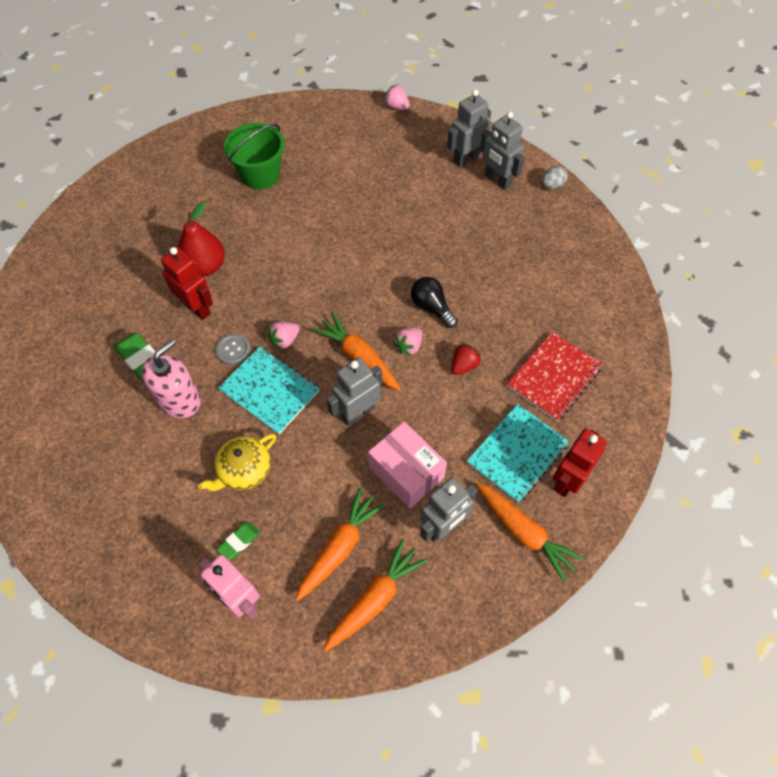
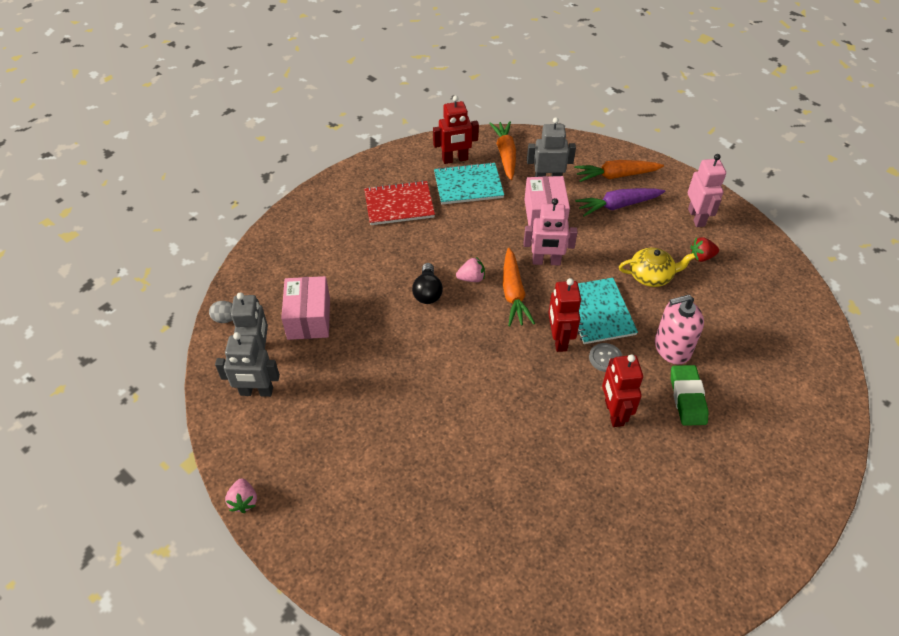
camera: 140 degrees left, 10 degrees down
(205, 267) = (581, 448): red pear -> none
(239, 542) = (680, 242): green eraser -> none
(260, 174) = (454, 517): green bucket -> none
(285, 340) = (559, 339): pink strawberry -> red robot
(339, 547) = (618, 205): orange carrot -> purple carrot
(358, 413) = (546, 261): grey robot -> pink robot
(464, 365) = (447, 245): red strawberry -> red strawberry (701, 257)
(496, 224) = (308, 318): none -> pink box

